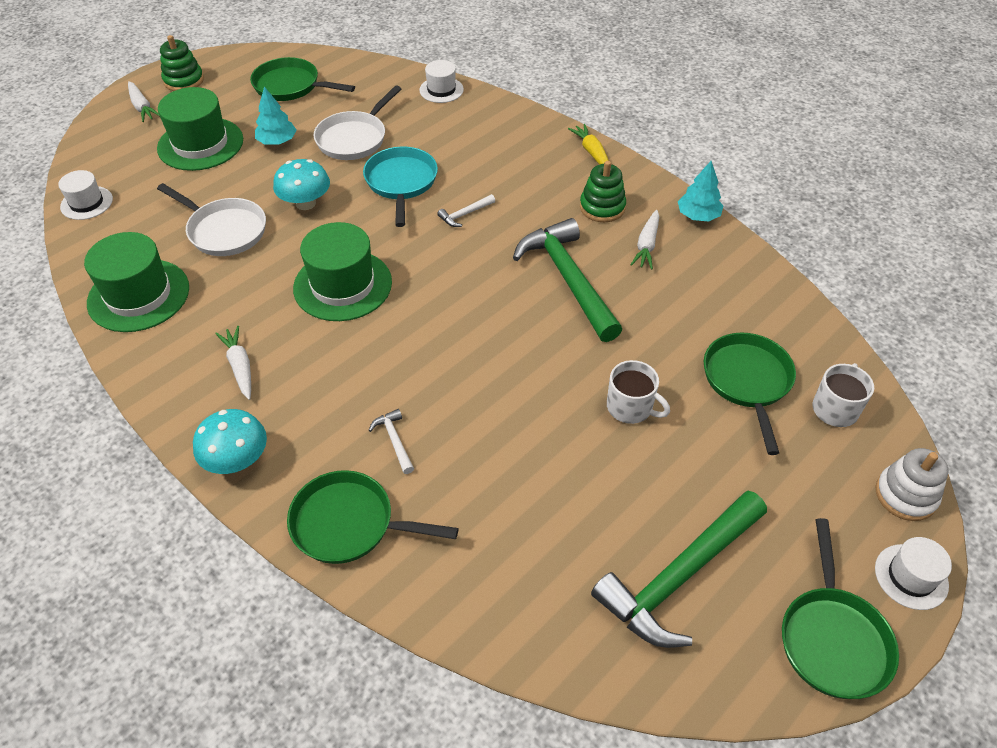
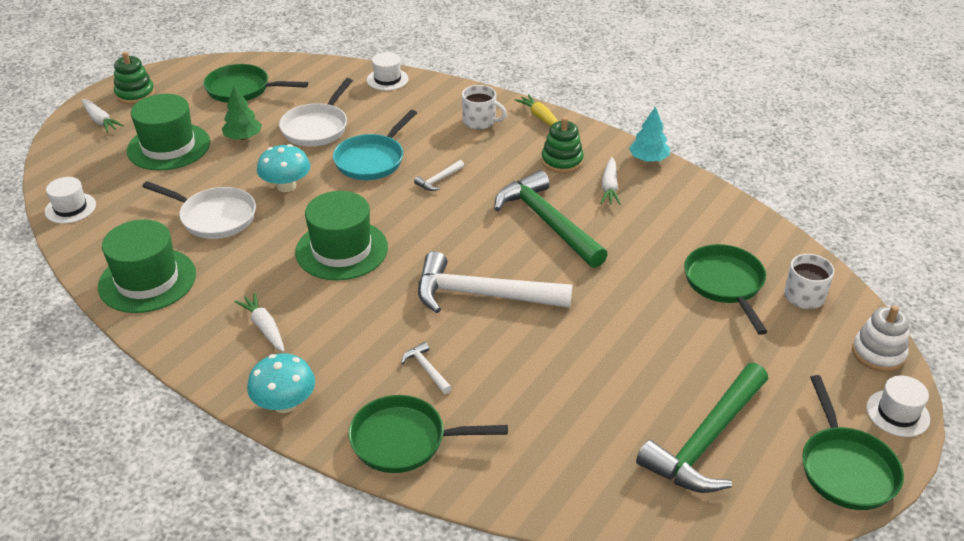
camera: 10 degrees left, 10 degrees down
(277, 141) = (243, 137): turquoise tree -> green tree
(401, 183) = (372, 160): turquoise pan -> turquoise pan turned 135 degrees counterclockwise
(476, 359) = (482, 295): none -> white hammer
(630, 407) = (630, 316): white mug -> white mug (480, 121)

